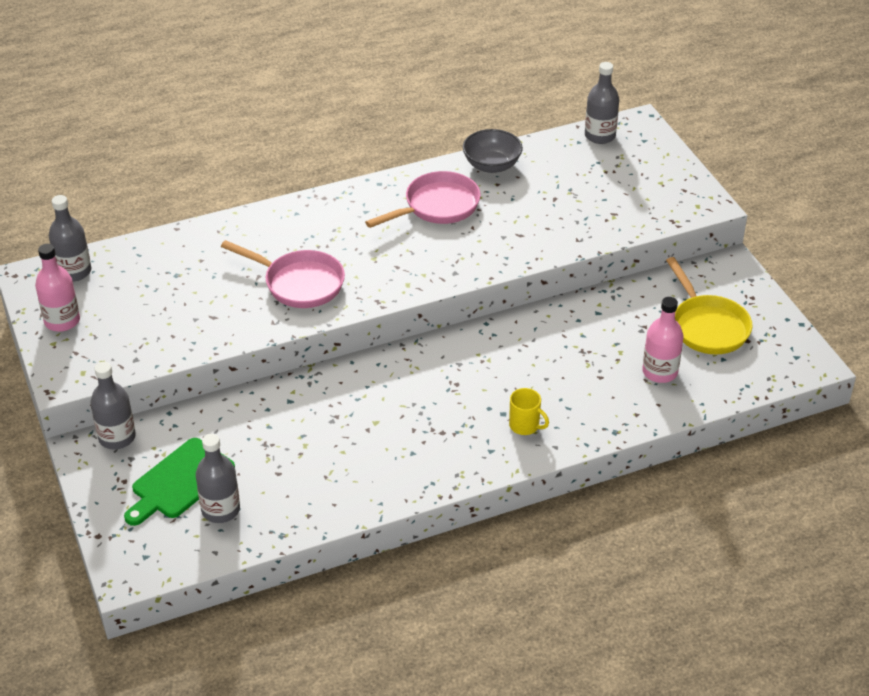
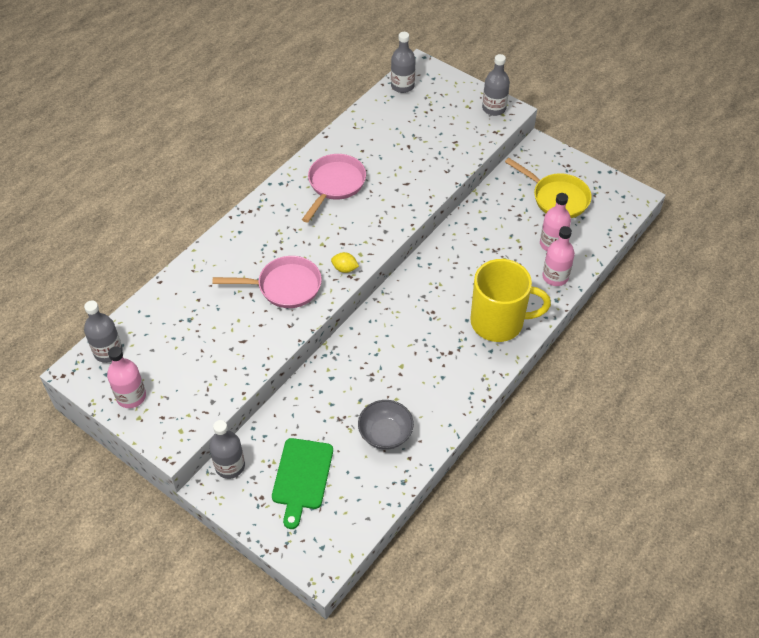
camera: 30 degrees left, 10 degrees up
(220, 510) = (347, 484): grey bottle -> grey bottle (494, 108)
(378, 292) = (345, 269): none -> yellow lemon
(492, 165) = (348, 137): grey bowl -> grey bowl (385, 434)
(525, 426) = (499, 322): yellow mug -> yellow mug, size x2.38
(634, 407) = (555, 277): none -> pink bottle

